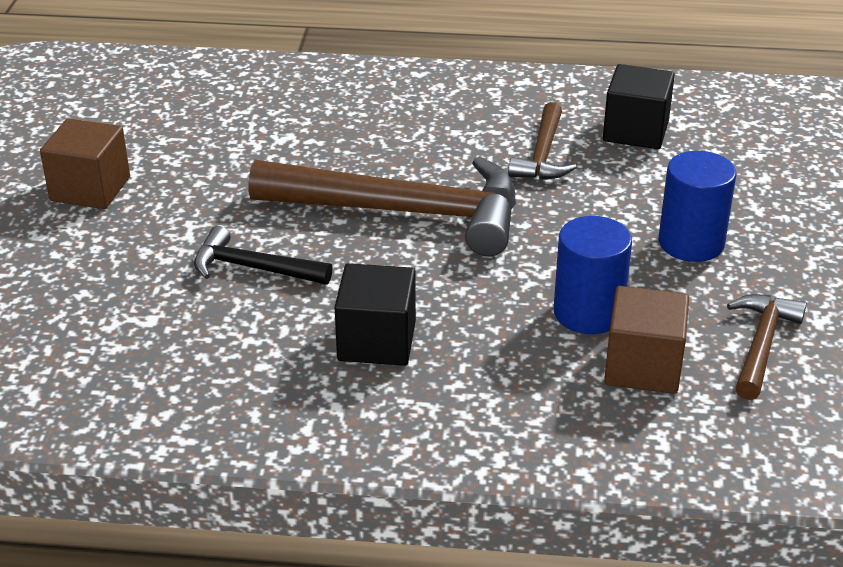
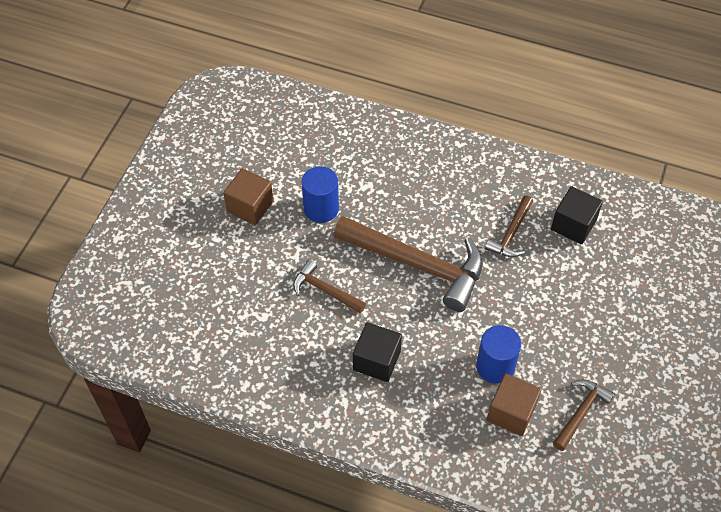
camera: 15 degrees right, 20 degrees up
(253, 268) = (325, 290): black hammer -> brown hammer
(691, 243) = (571, 326): blue cylinder -> blue cylinder (321, 208)

